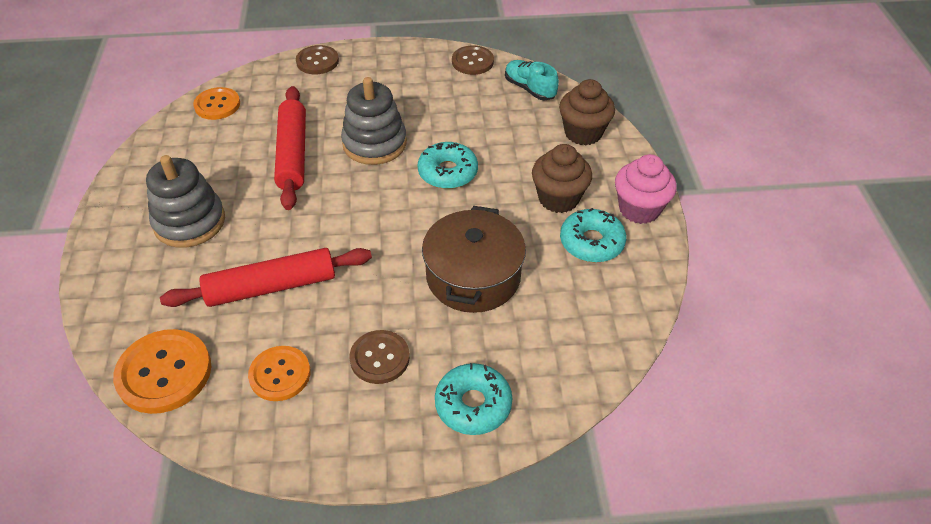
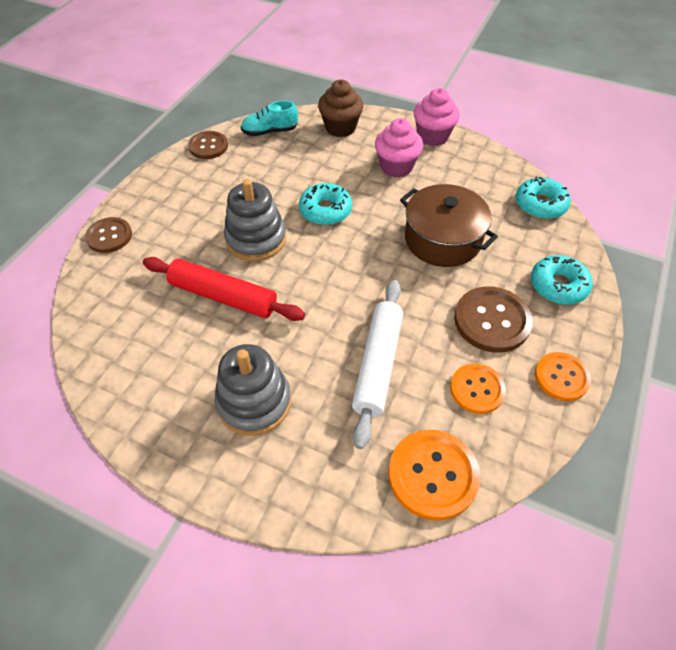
camera: 60 degrees left, 5 degrees up
(217, 105) = (100, 330): orange button -> orange button (561, 377)
(271, 287) = (378, 364): red rolling pin -> white rolling pin
(380, 358) = (492, 321): brown button -> brown button, size x1.52
(558, 198) = (396, 167): brown cupcake -> pink cupcake
(591, 242) = (448, 170): turquoise donut -> turquoise donut (540, 204)

